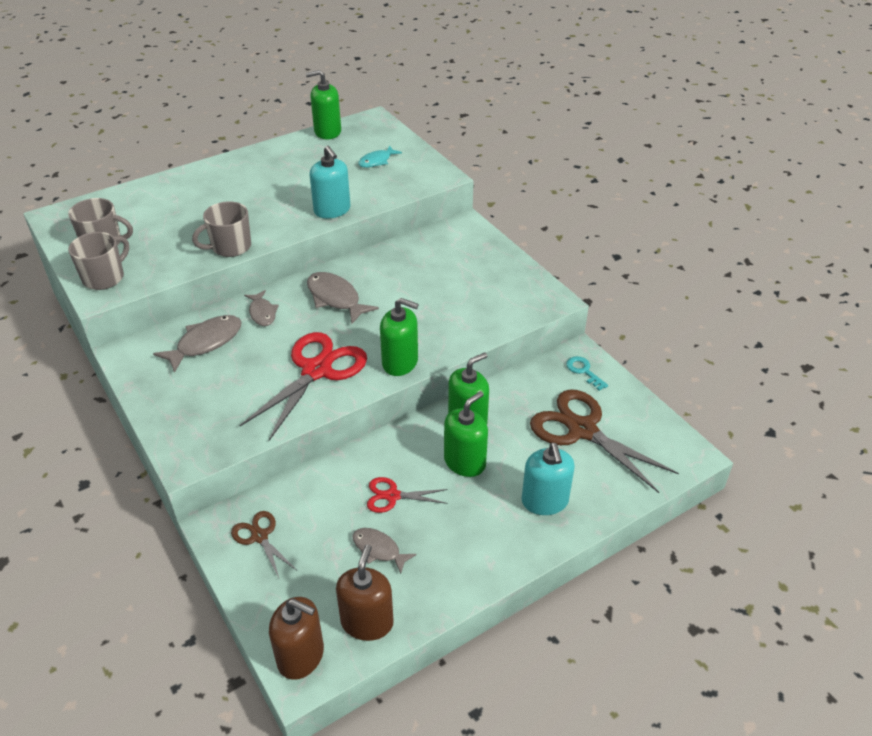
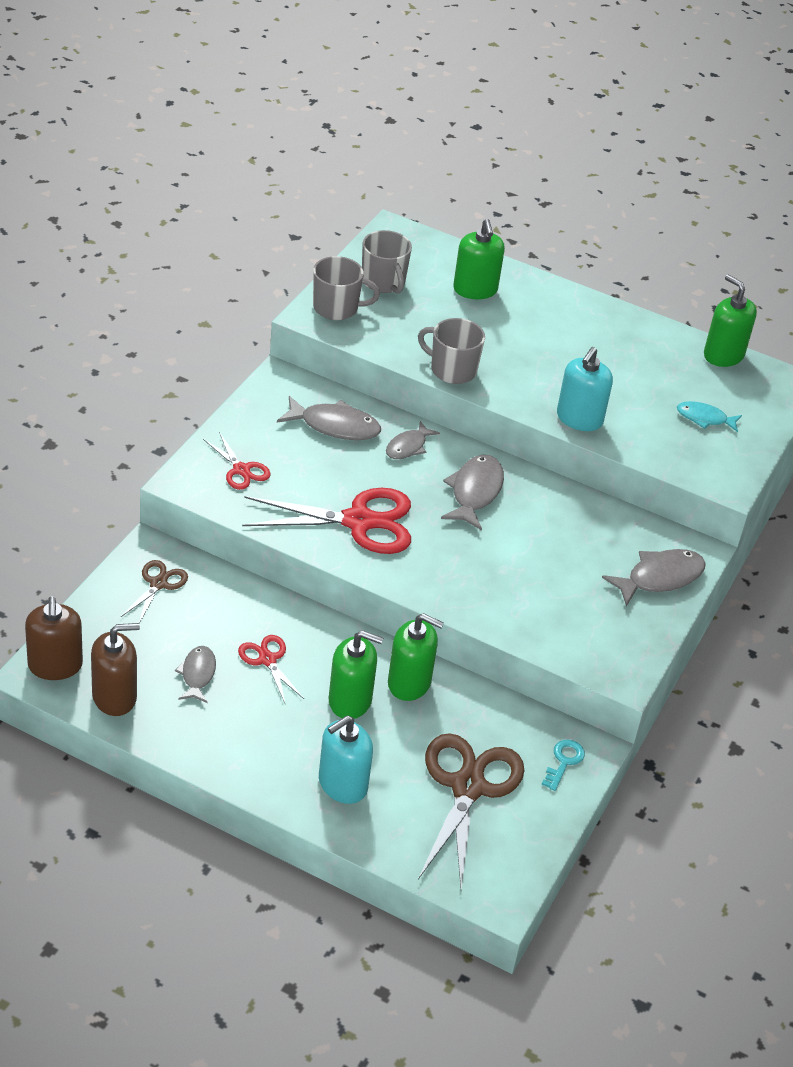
camera: 55 degrees right, 0 degrees up
(204, 417) = (241, 470): none -> red scissors
(400, 362) = (418, 580): green soap dispenser -> green soap dispenser (475, 289)
(477, 249) = (660, 578): none -> grey fish

